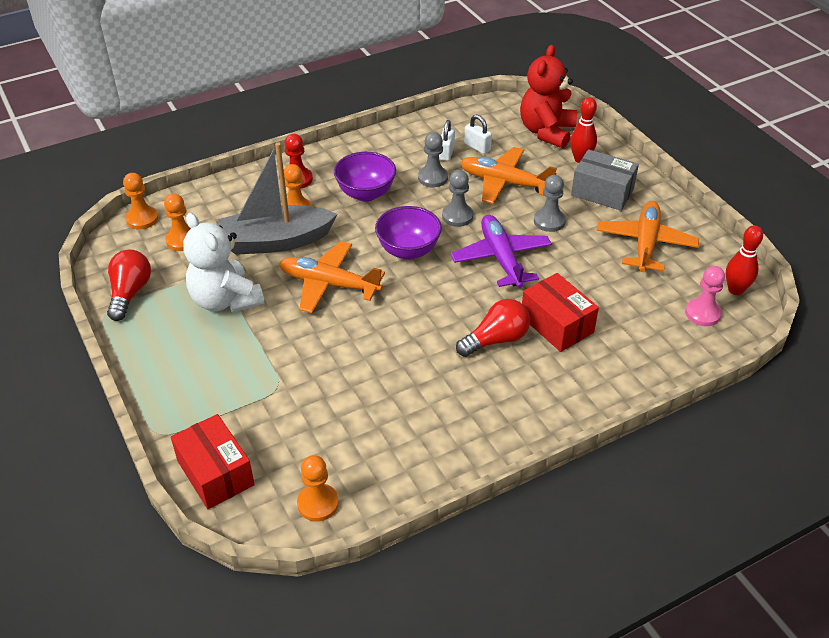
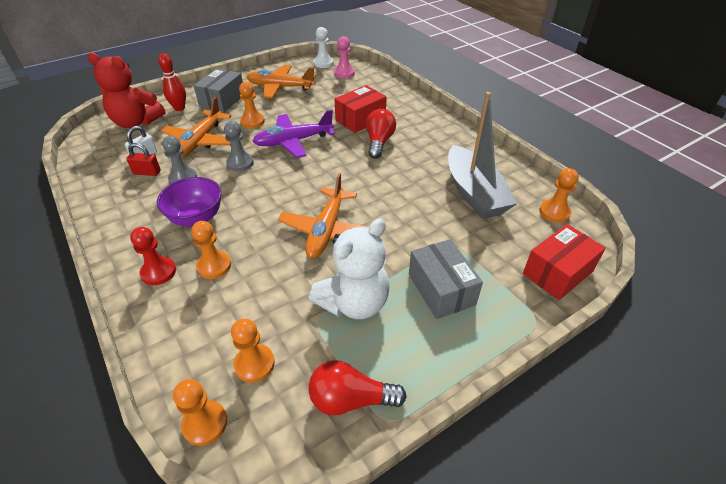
camera: 95 degrees left, 0 degrees up
(222, 365) = (441, 289): none -> grey box
(275, 241) = (263, 276): grey boat -> grey boat (474, 193)
(408, 250) = (282, 187): purple bowl -> none
(446, 153) = (147, 172): white padlock -> red padlock
(496, 340) = (379, 142): red light bulb -> red light bulb turned 45 degrees clockwise
(549, 221) = (252, 121): grey pawn -> orange pawn
(735, 290) = (323, 63): red bowling pin -> white pawn

